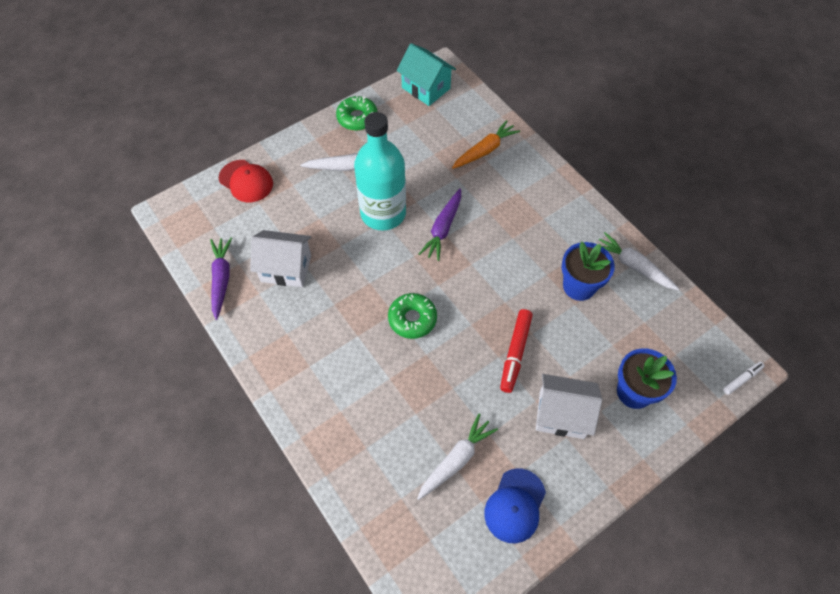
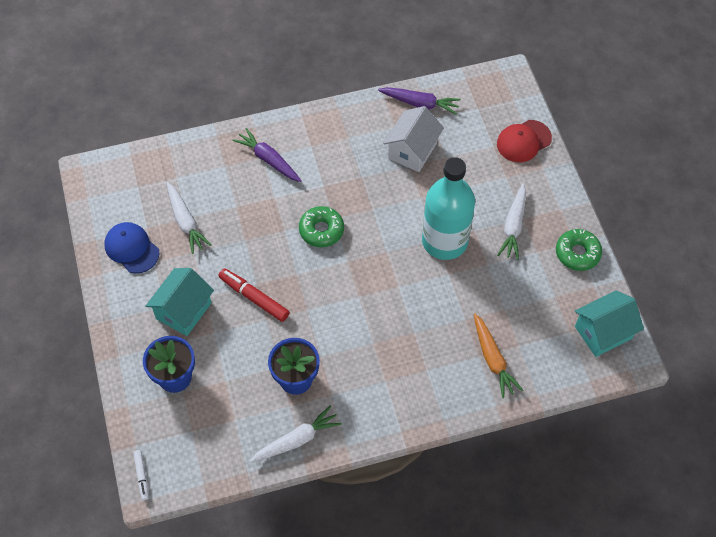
camera: 110 degrees right, 0 degrees up
(443, 228) = (407, 286): purple carrot -> purple carrot (269, 160)
(561, 415) = (183, 311): white house -> turquoise house

